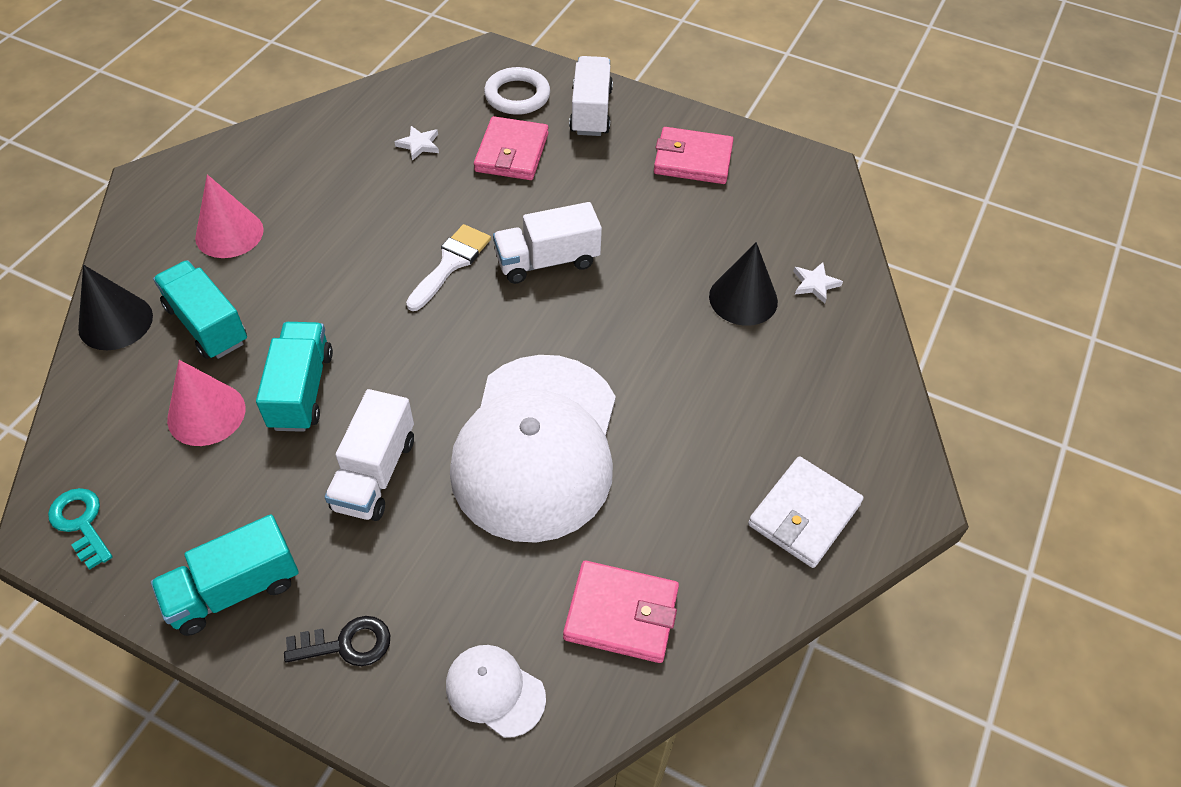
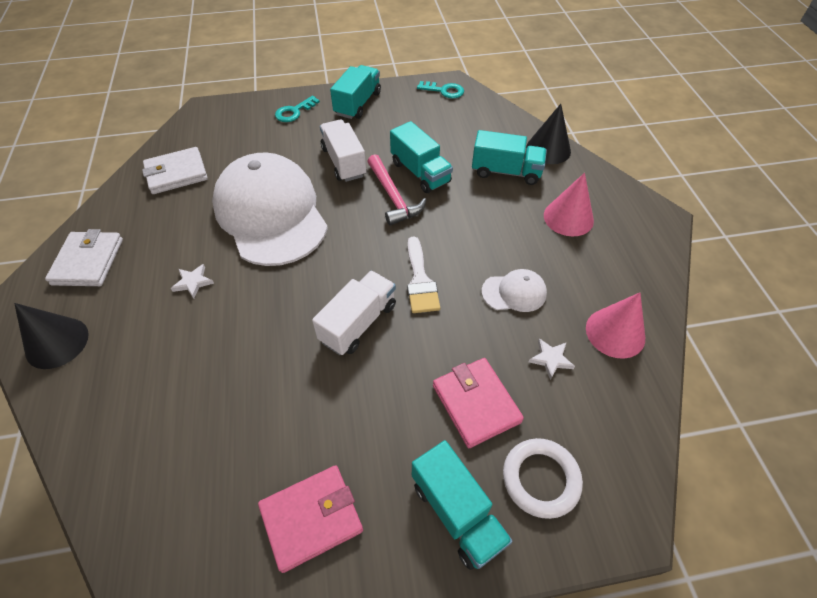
camera: 145 degrees right, 0 degrees up
(206, 414) = (450, 142): pink cone -> pink cone (615, 332)
(346, 644) = (294, 112): black key -> turquoise key
(372, 376) = (393, 196): none -> pink hammer
(495, 691) = (219, 127): white cap -> white cap (514, 292)
(591, 111) = (457, 512): white truck -> turquoise truck
(621, 614) = (176, 173): pink wallet -> white wallet
(743, 299) = (186, 385): black cone -> black cone (57, 342)
(815, 284) = (126, 439): white star -> white star (193, 282)

